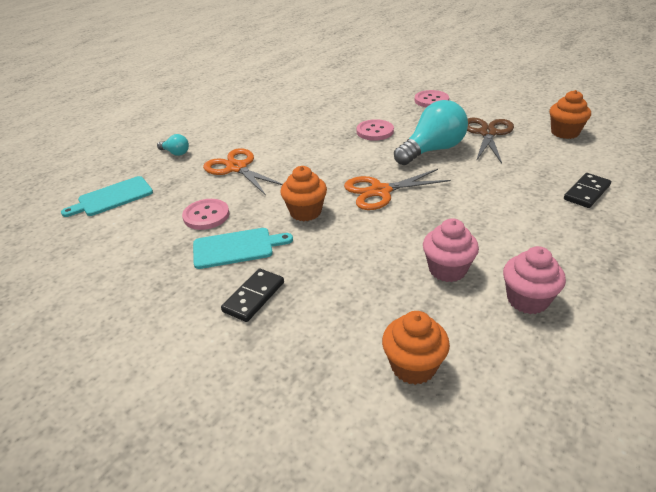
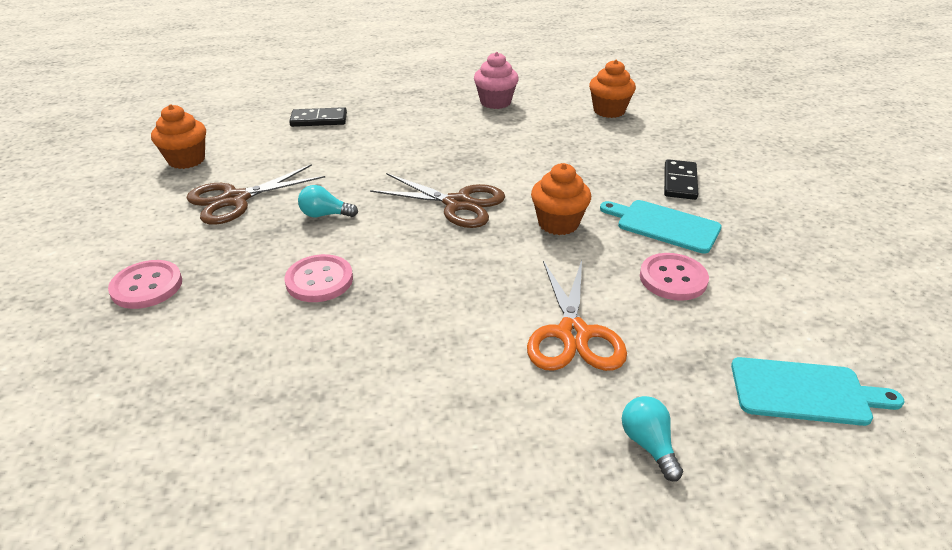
camera: 140 degrees left, 0 degrees up
(254, 297) = (679, 182): black domino -> black domino turned 60 degrees counterclockwise
(380, 191) = (458, 204): orange scissors -> brown scissors
(432, 150) = (325, 215): turquoise light bulb -> turquoise light bulb, size x0.46
(447, 270) = (513, 132): pink cupcake -> none

